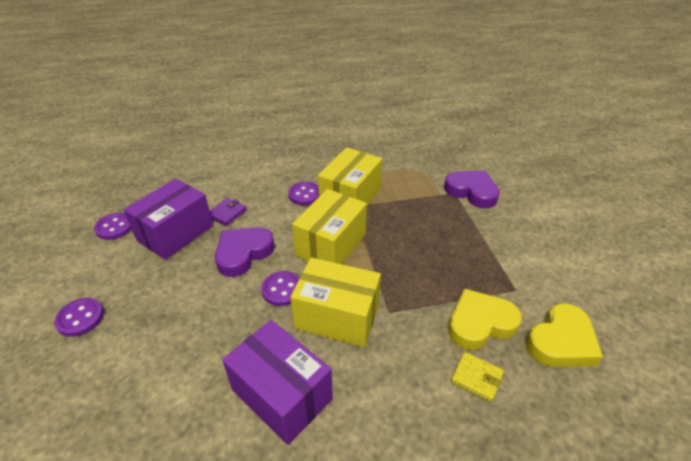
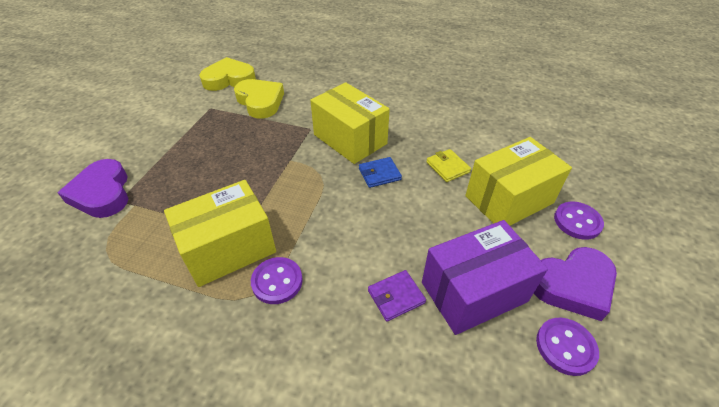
camera: 150 degrees left, 5 degrees up
(243, 253) = (399, 225): purple heart -> purple heart (572, 285)
(282, 289) = (379, 174): purple button -> blue wallet
(282, 394) = (416, 115): purple box -> none
(331, 245) = (305, 197): yellow box -> yellow box (509, 199)
(476, 378) = (297, 84): yellow wallet -> yellow wallet (447, 167)
(480, 323) = (260, 102): yellow heart -> yellow heart turned 135 degrees counterclockwise

